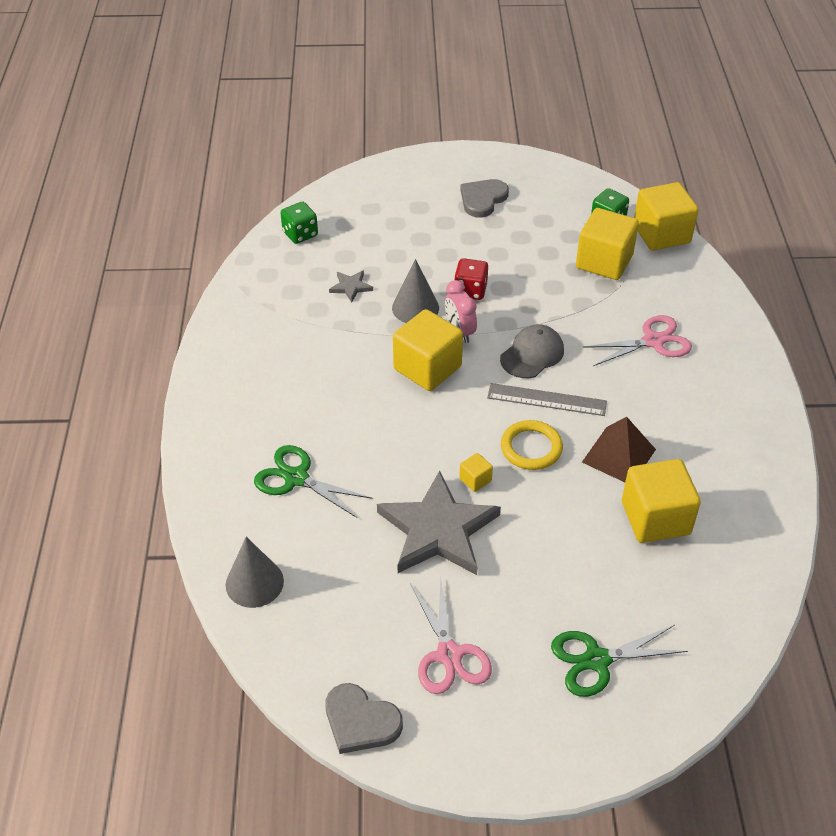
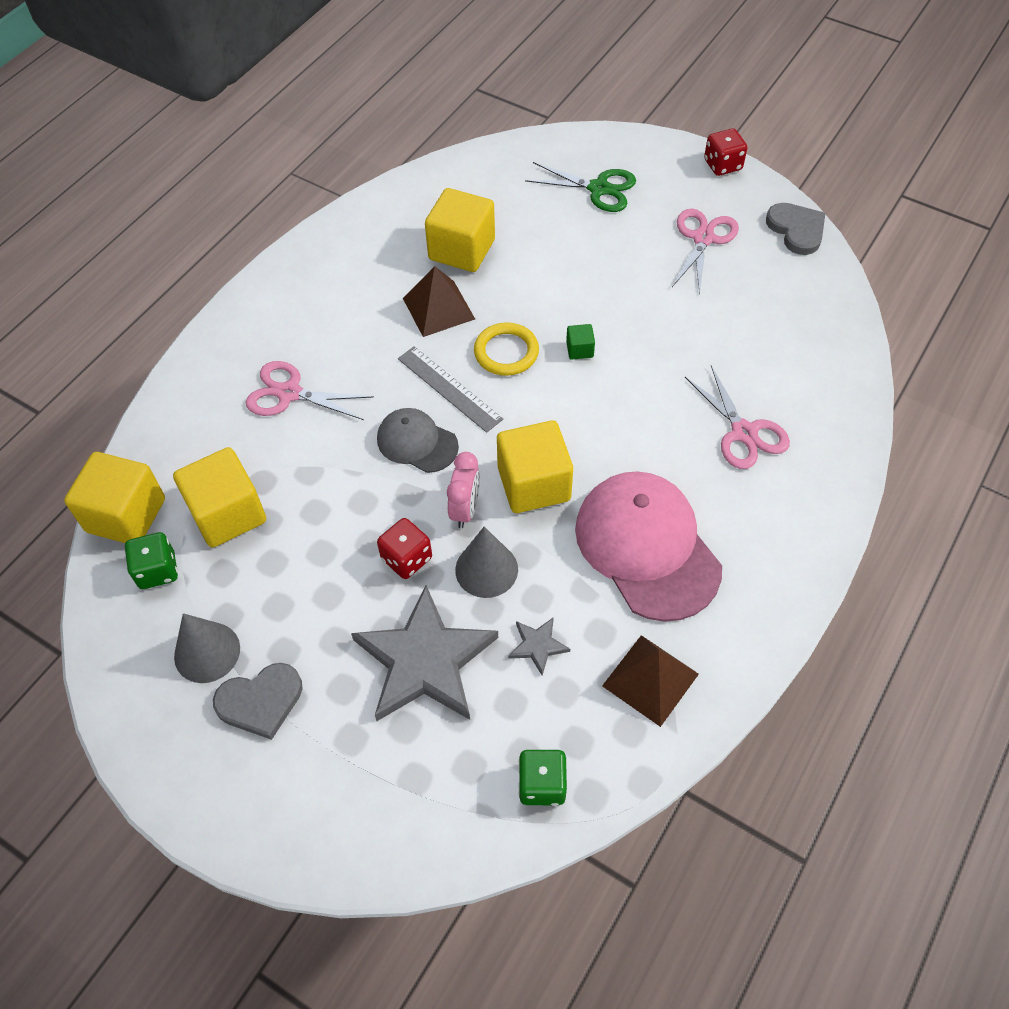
camera: 145 degrees left, 10 degrees up
(254, 583) = (831, 359): grey cone -> grey cone (207, 652)
(270, 301) = (650, 679): none -> brown pyramid
(296, 478) = (743, 433): green scissors -> pink scissors
(319, 367) = (647, 547): none -> pink cap
(438, 530) = (645, 325): grey star -> grey star (425, 661)
(475, 479) = (579, 350): yellow cube -> green cube
(494, 774) = (722, 165): none -> red dice
(532, 354) = (417, 442): grey cap -> grey cap turned 45 degrees clockwise

